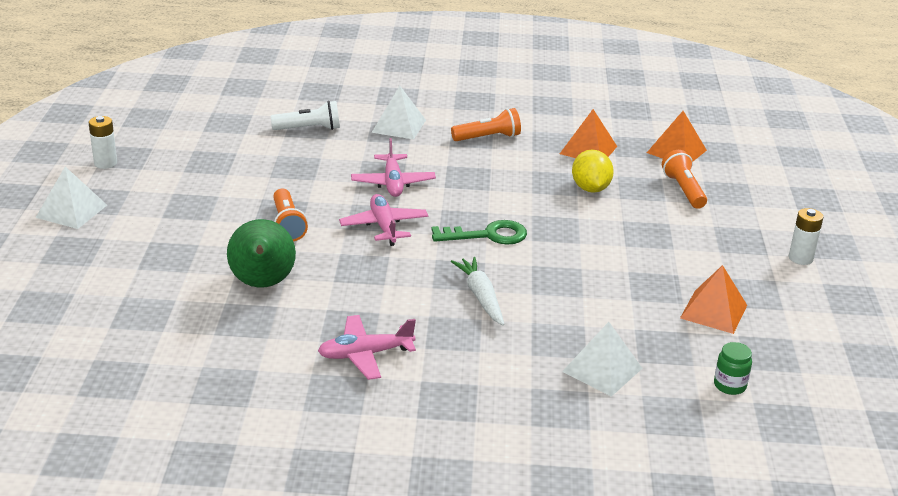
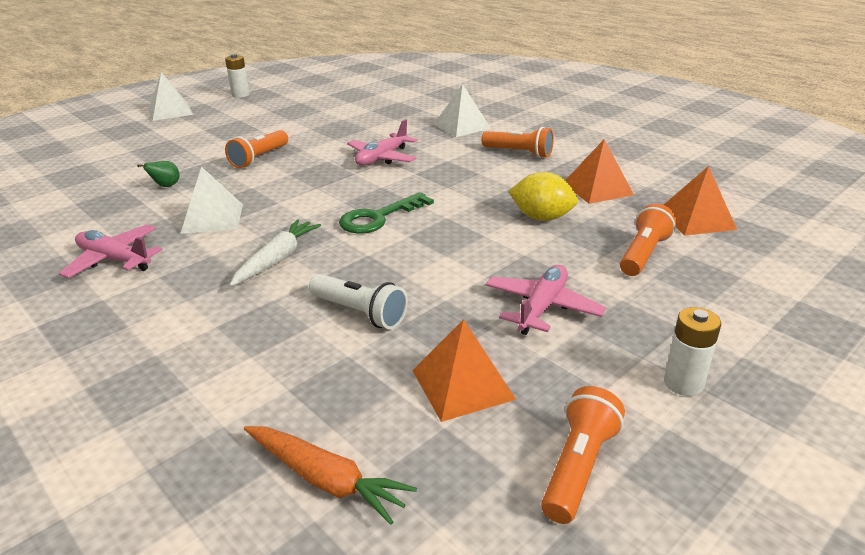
camera: 45 degrees right, 0 degrees up
(262, 284) = (166, 186): green pear -> green pear, size x0.42
(309, 129) = (395, 111): white flashlight -> white flashlight (360, 313)
(384, 226) = (316, 182): pink plane -> pink plane (542, 307)
(488, 235) = (378, 217): green key -> green key turned 105 degrees clockwise
(590, 188) = (541, 217): yellow lemon -> yellow lemon turned 75 degrees clockwise
(602, 370) = (240, 376): white pyramid -> white pyramid (212, 218)
(729, 385) = (325, 479): green jar -> orange carrot
(813, 319) = (578, 466): none -> orange flashlight

